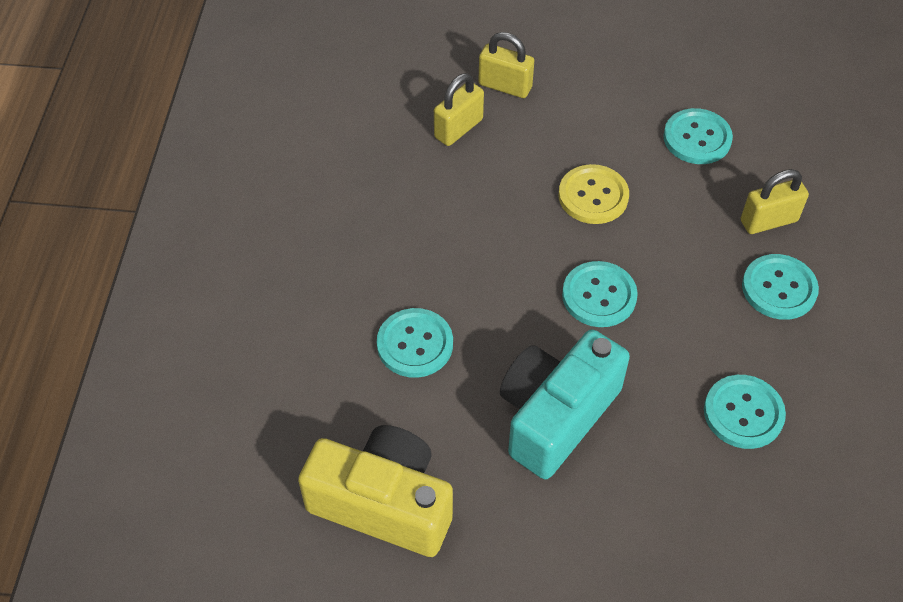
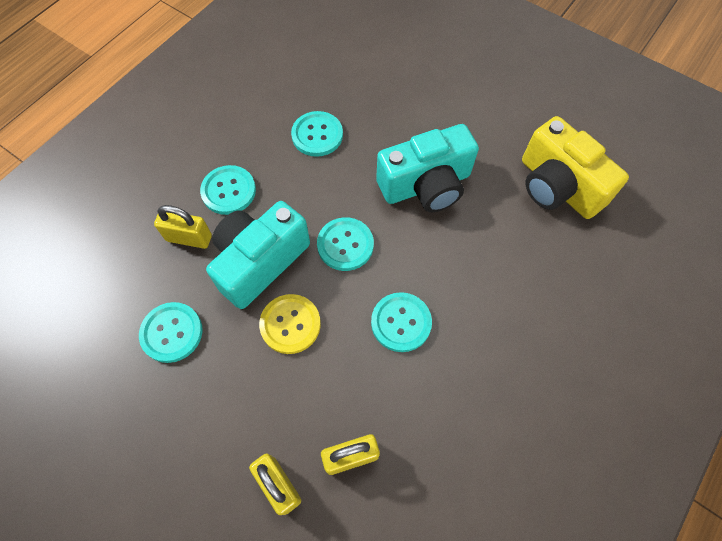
camera: 150 degrees left, 10 degrees up
(415, 344) = (491, 274): turquoise button -> turquoise button (401, 322)
(674, 235) = (259, 262): none -> turquoise camera

